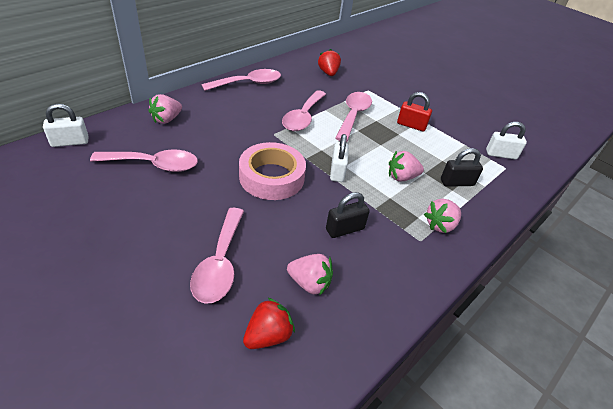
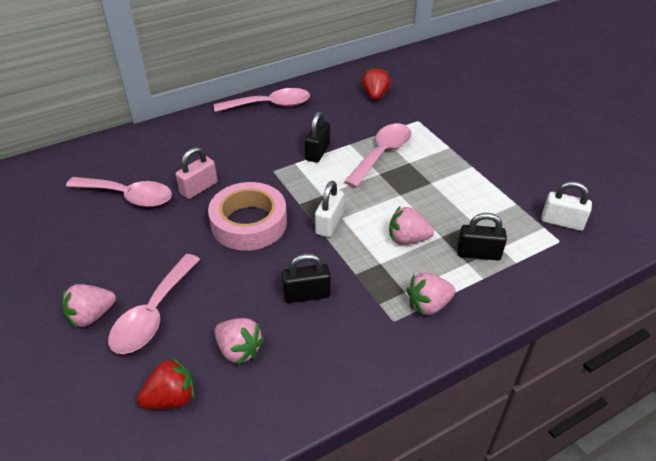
camera: 20 degrees right, 0 degrees up
(70, 142) = (55, 163): white padlock -> none
(166, 119) = (161, 144): pink strawberry -> pink strawberry (91, 316)
(216, 153) = (199, 188): none -> pink padlock
(303, 117) = (317, 152): pink spoon -> black padlock
(411, 125) = (453, 172): red padlock -> none

